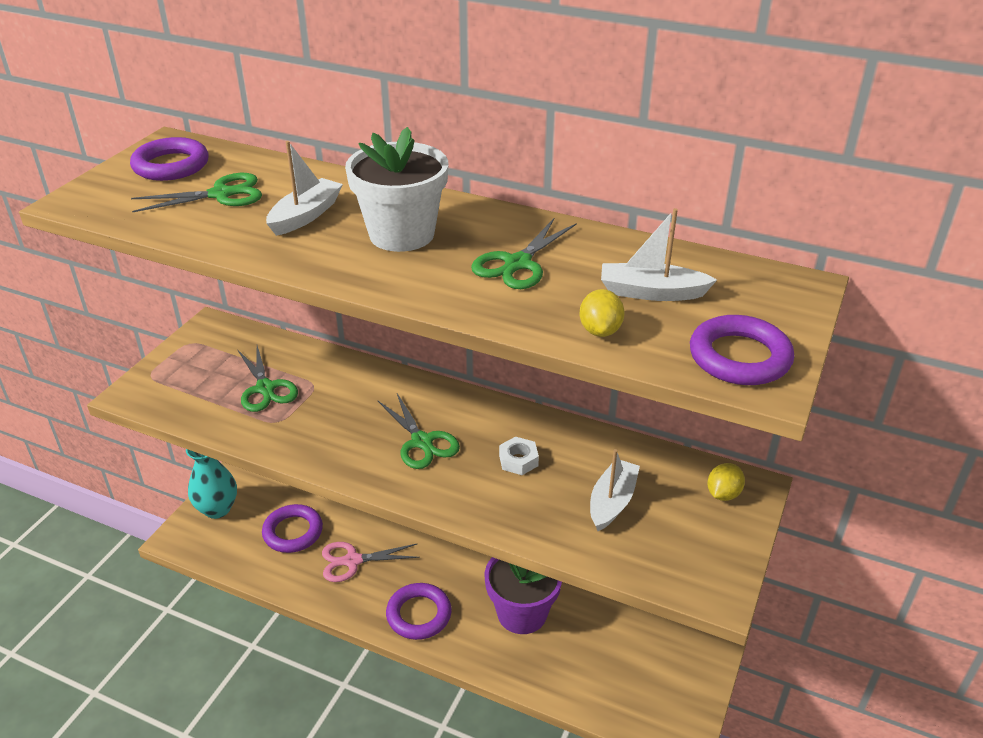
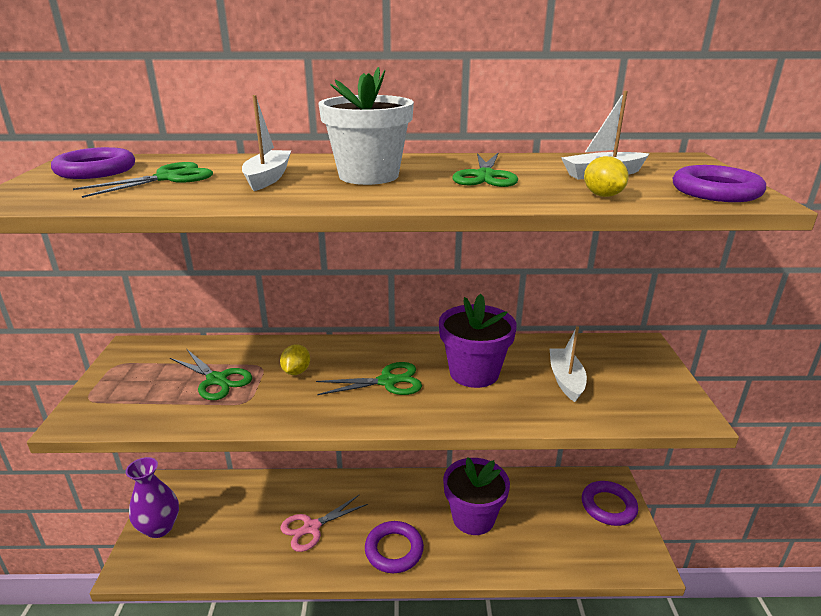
camera: 25 degrees left, 10 degrees down
(217, 509) = (159, 527): turquoise vase -> purple vase
(293, 532) = (244, 522): purple ring -> purple ring (608, 506)
(422, 442) = (388, 381): green scissors -> green scissors turned 45 degrees counterclockwise
(518, 460) = (474, 373): white nut -> purple flower pot
(723, 494) = (631, 353): yellow lemon -> yellow lemon (296, 371)

